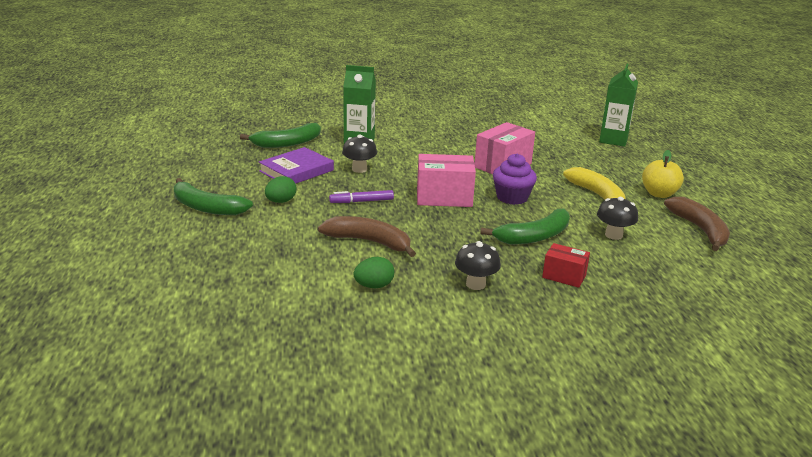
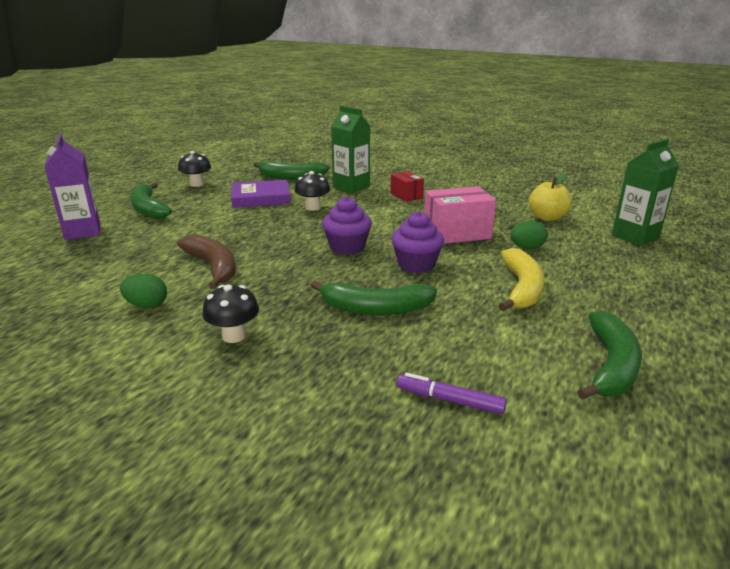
camera: 35 degrees right, 0 degrees up
(185, 246) = (83, 232): none -> purple carton
(281, 201) = (206, 217): green egg -> green egg (527, 248)
(361, 201) = (268, 233): purple marker -> purple marker (449, 400)
(444, 197) = (347, 247): pink box -> purple cupcake
(564, 276) = (338, 361): red box -> red box (406, 196)
(613, 235) = (474, 335): black mushroom -> black mushroom (197, 184)
(659, 194) = (611, 307): yellow apple -> yellow apple (547, 217)
(700, 229) = (610, 366): brown banana -> green banana

